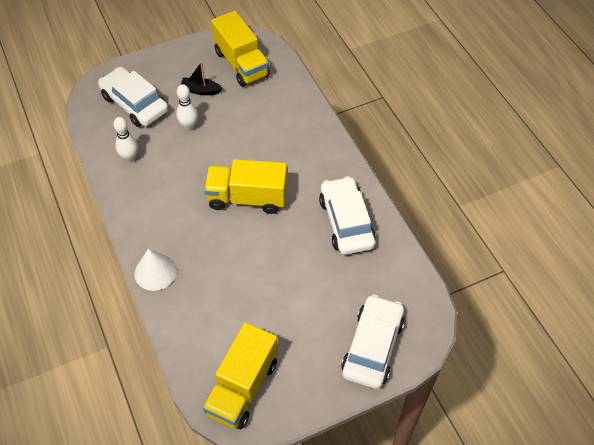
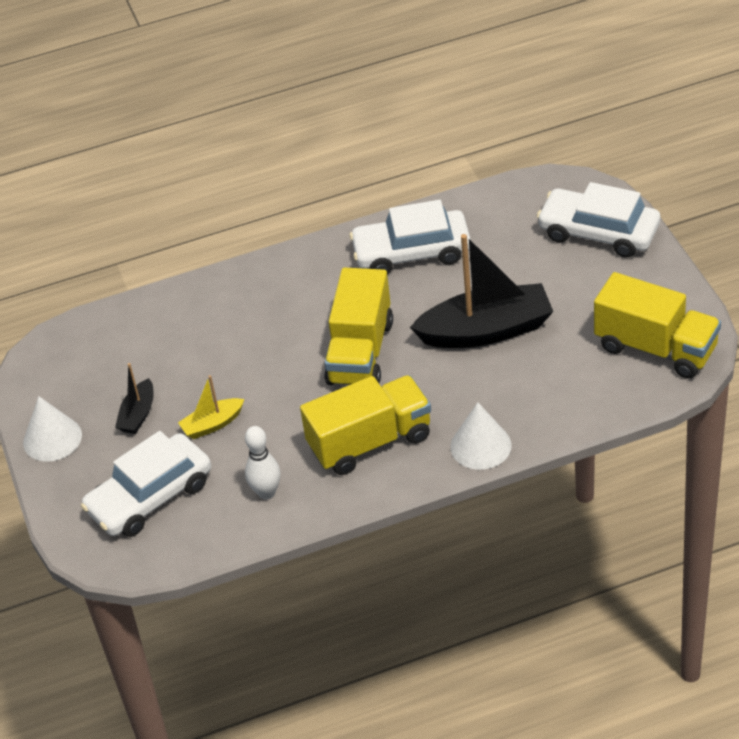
camera: 80 degrees left, 10 degrees down
(185, 55) = (52, 438): none -> white cone
(189, 126) = (212, 424): white bowling pin -> yellow boat
(241, 64) = (90, 367): yellow truck -> yellow truck (370, 442)
(265, 272) = (486, 331): none -> black boat

